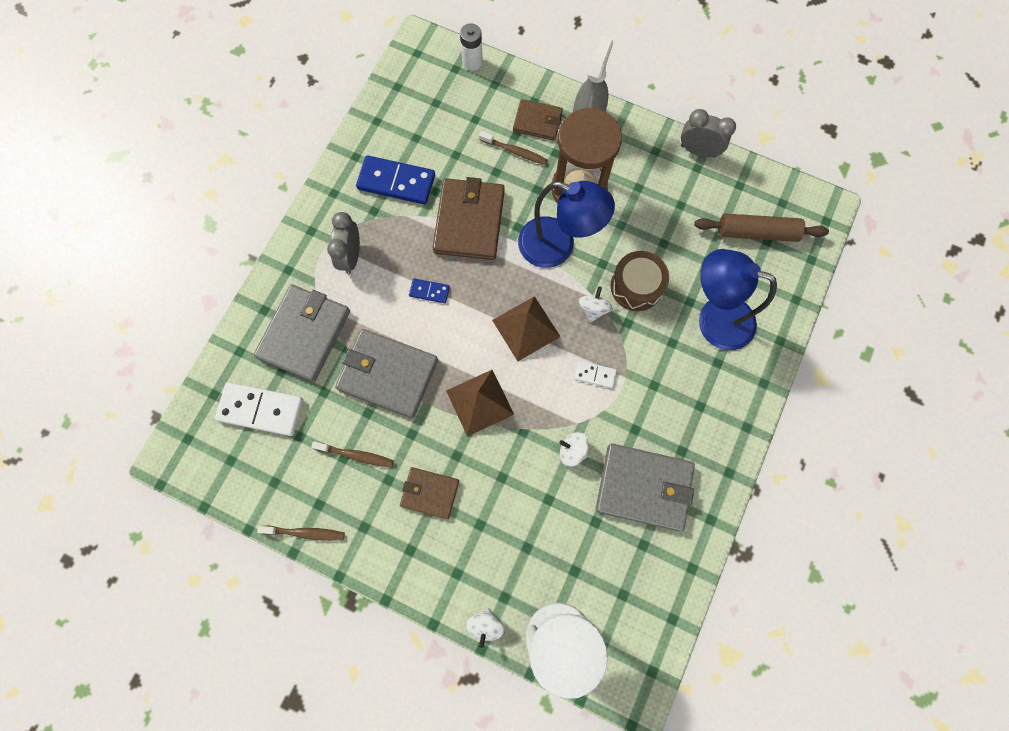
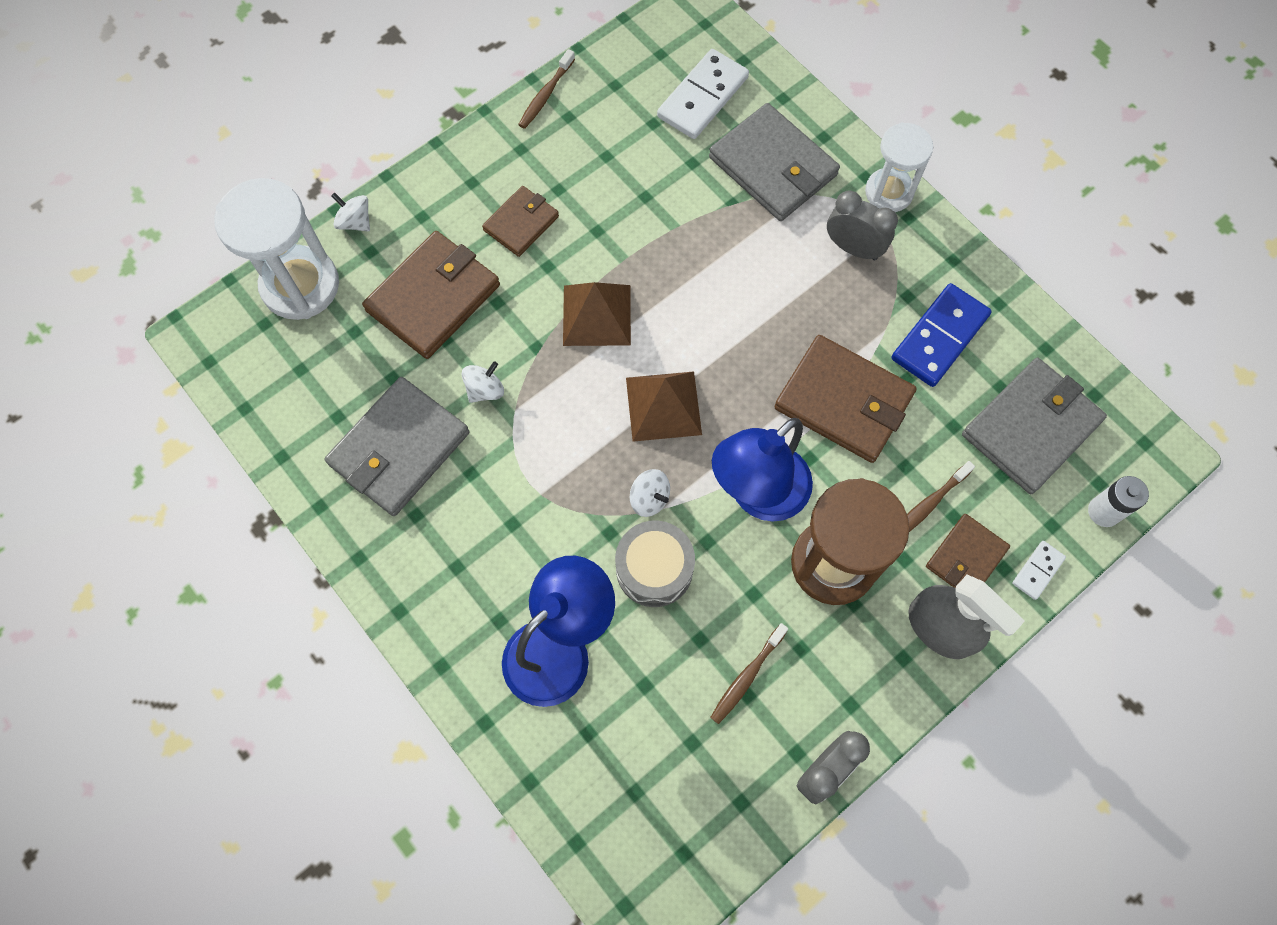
camera: 115 degrees right, 5 degrees down
(295, 250) = (889, 192): none -> white hourglass
(356, 455) = (603, 168): brown toothbrush -> brown toothbrush (747, 676)
(388, 374) = (680, 232): grey wallet -> grey wallet (1030, 427)
(429, 291) = (765, 316): blue domino -> none
(520, 526) = (433, 297): none -> brown wallet
(595, 374) = (562, 459): white domino -> white domino (1038, 571)
(636, 286) = (654, 569): brown drum -> grey drum
(757, 232) = (655, 784): brown rolling pin -> none

